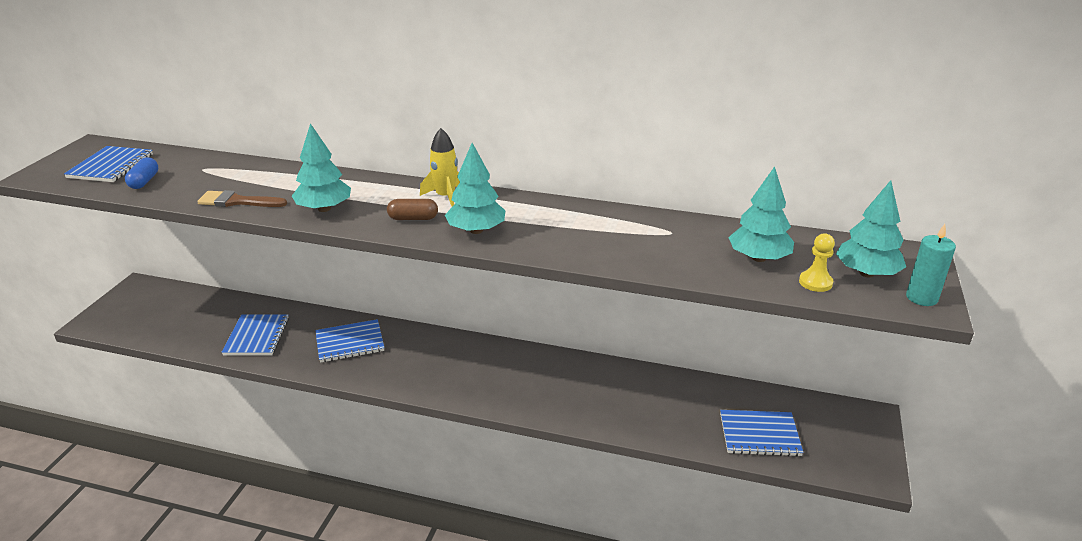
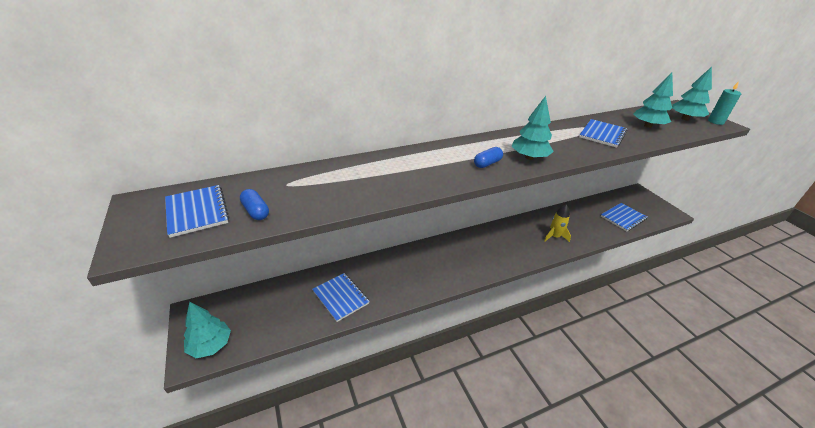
camera: 40 degrees left, 5 degrees up
(237, 201) = (363, 196): brown brush -> none
(324, 209) = (428, 178): turquoise tree -> turquoise tree (210, 345)
(350, 342) = (403, 270): blue notebook -> blue notebook (602, 134)
(413, 218) = (487, 163): brown capsule -> blue capsule
(445, 197) = (477, 145): yellow rocket -> yellow rocket (554, 236)
(815, 282) = (682, 128): yellow pawn -> none

